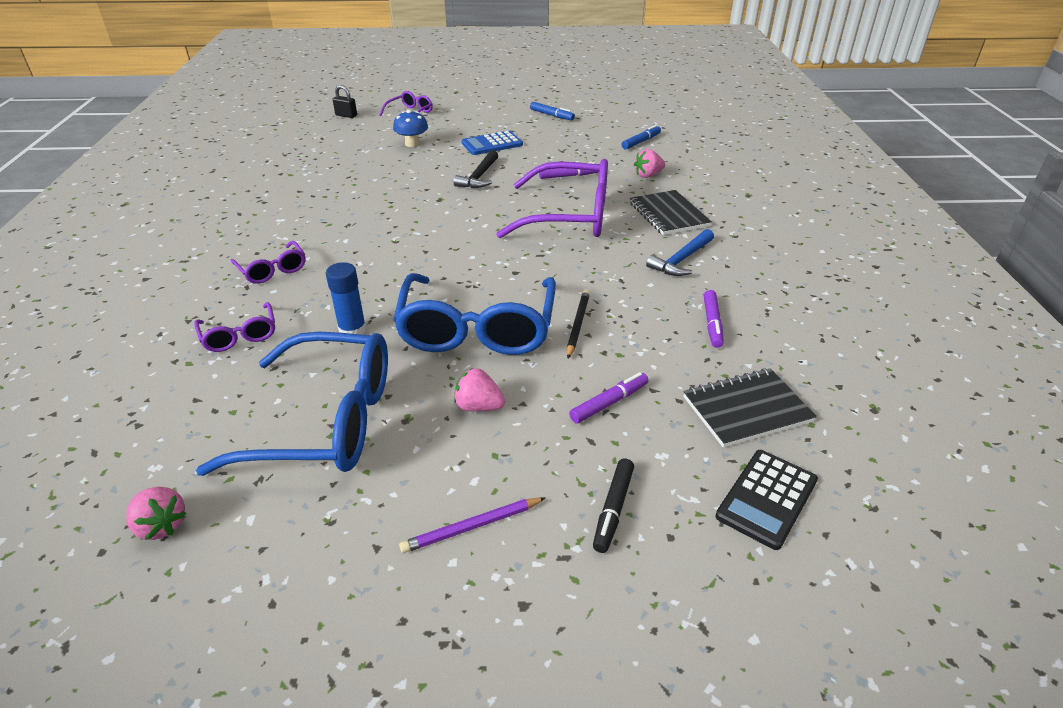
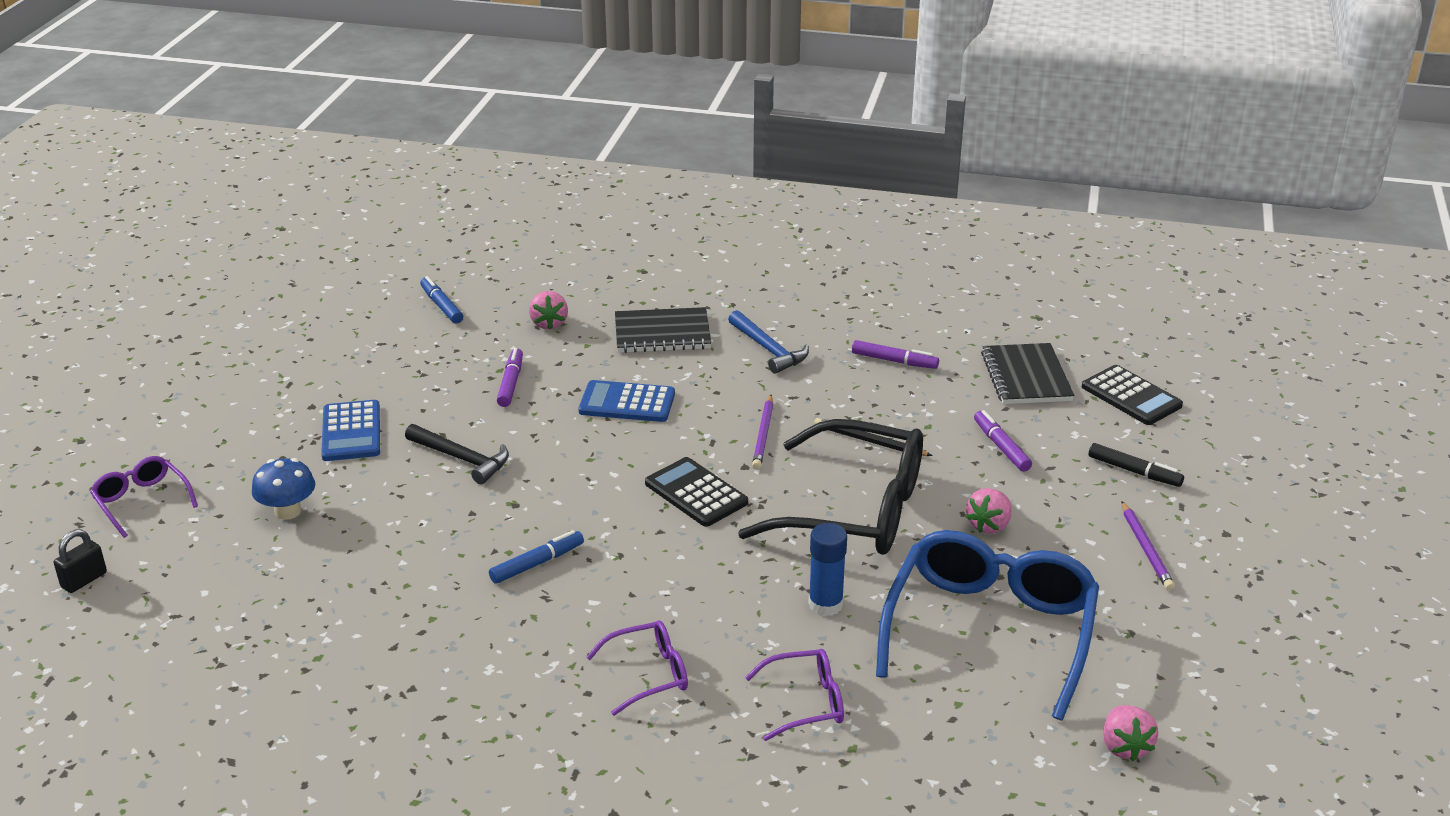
camera: 75 degrees left, 5 degrees down
(161, 525) = (1125, 747): pink strawberry -> pink strawberry turned 120 degrees clockwise
(473, 257) = (696, 493): none -> black calculator
(477, 329) = (855, 510): blue glasses -> black glasses
(551, 115) = (281, 360): blue marker -> blue marker (537, 563)
(560, 274) = (763, 435): none -> purple pencil
(570, 216) = (627, 403): purple glasses -> blue calculator

